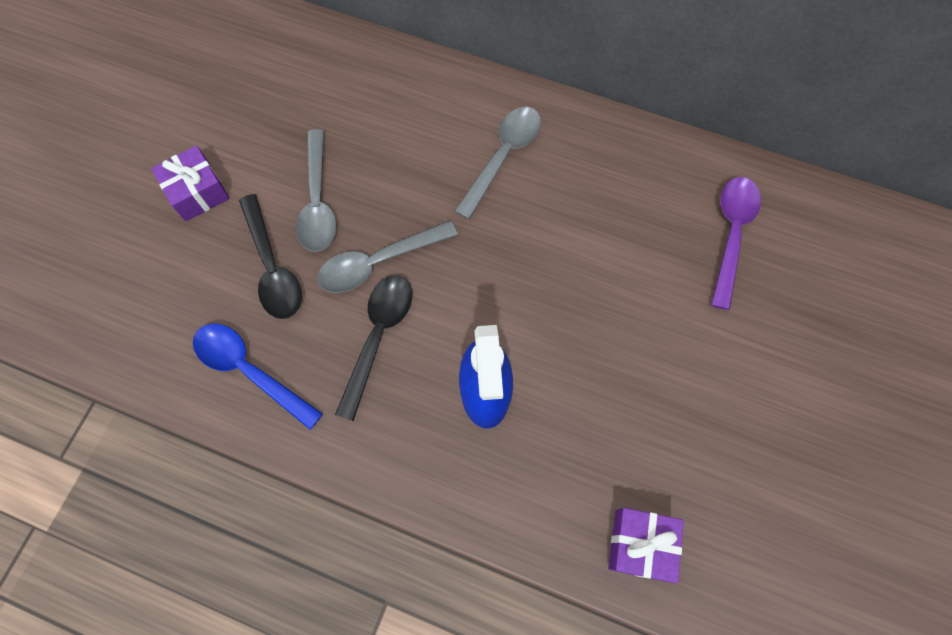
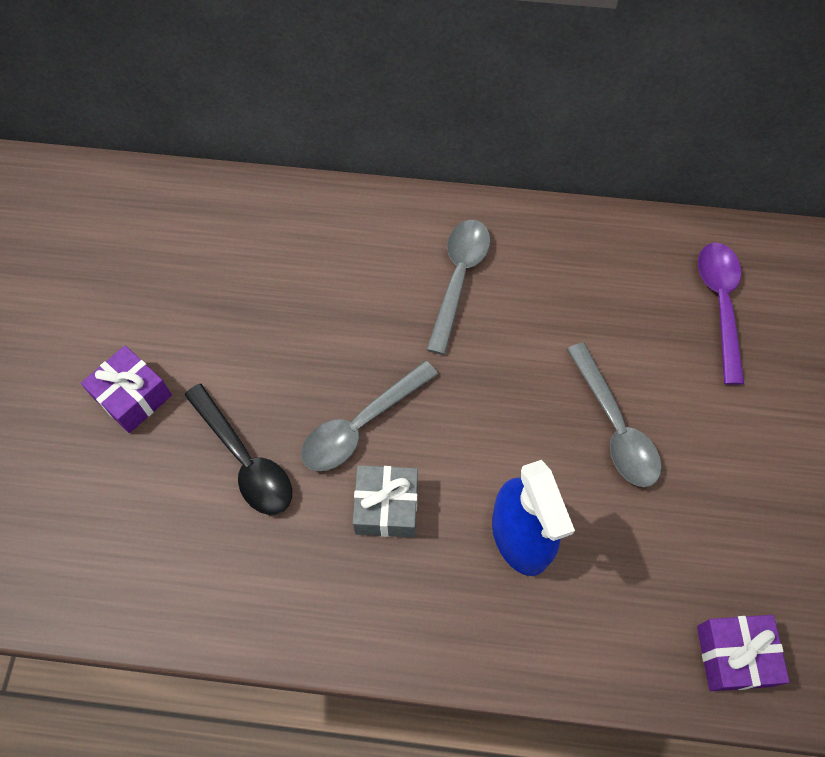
camera: 15 degrees left, 5 degrees down
(250, 371) = (256, 582): blue spoon -> none
(318, 201) = (272, 375): grey spoon -> grey spoon (614, 426)
(378, 337) = (386, 507): black spoon -> grey gift

